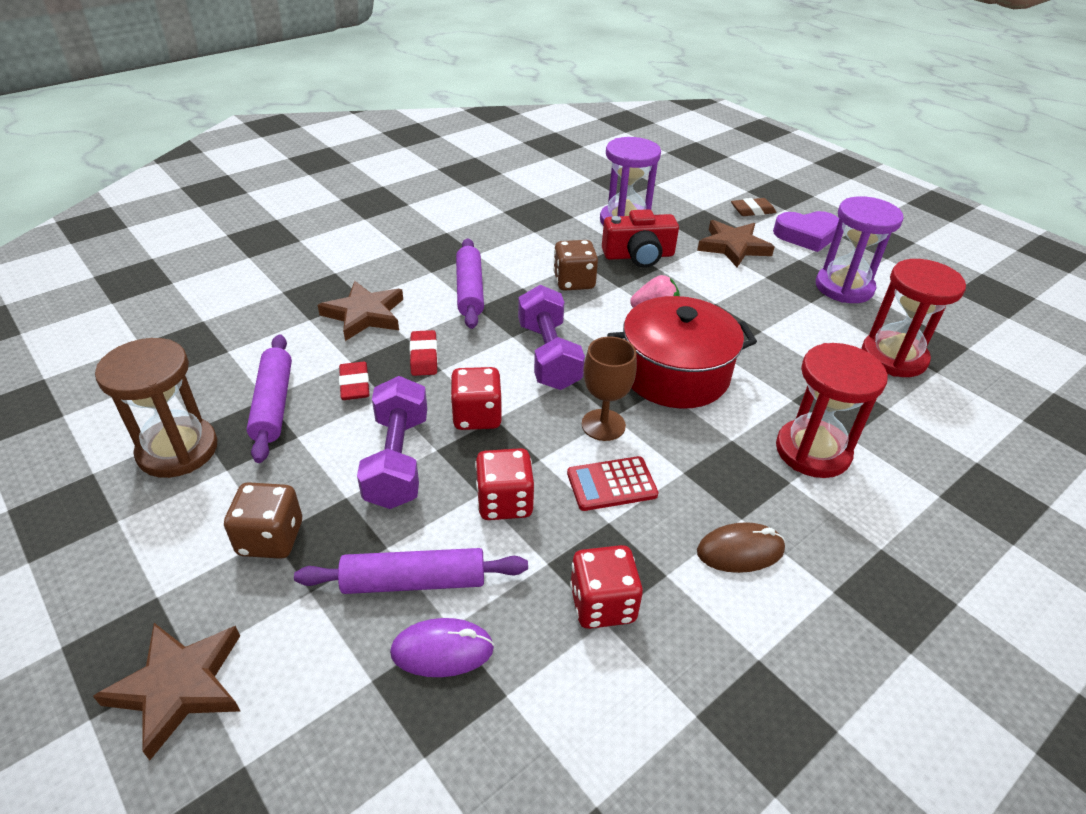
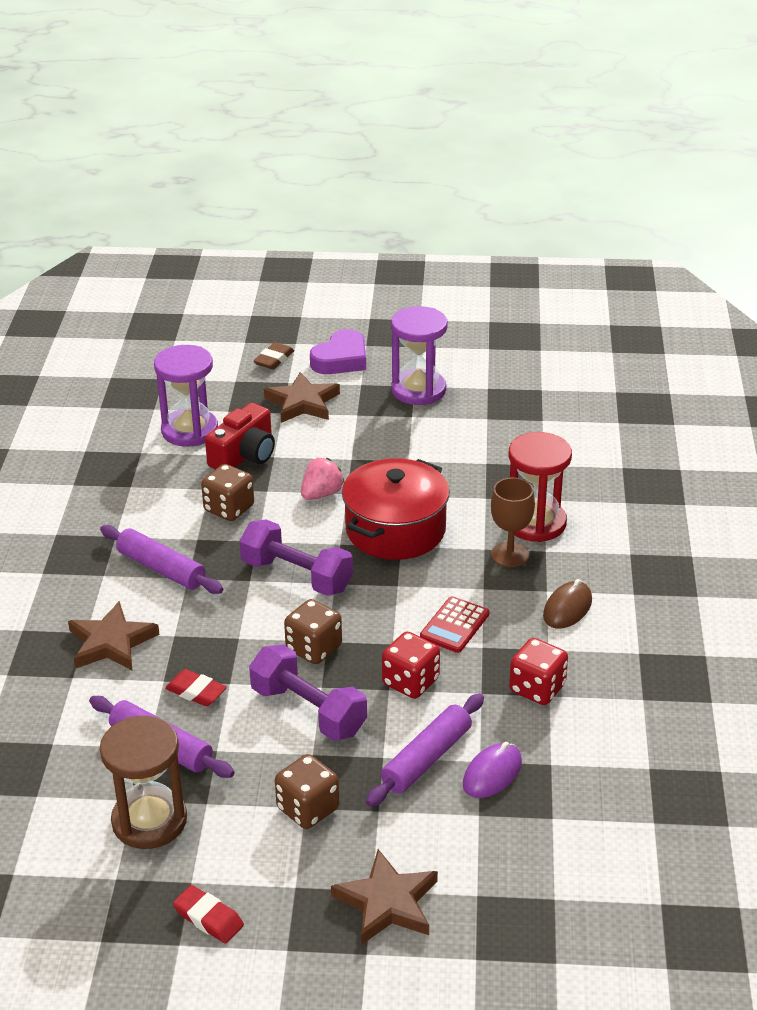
camera: 45 degrees left, 5 degrees down
(424, 357) = (211, 638): red eraser -> red eraser (208, 918)
(477, 416) = (314, 648): red dice -> brown dice
(603, 425) = (399, 595): brown goblet -> brown goblet (510, 555)
(893, 357) = (508, 426): red hourglass -> none

